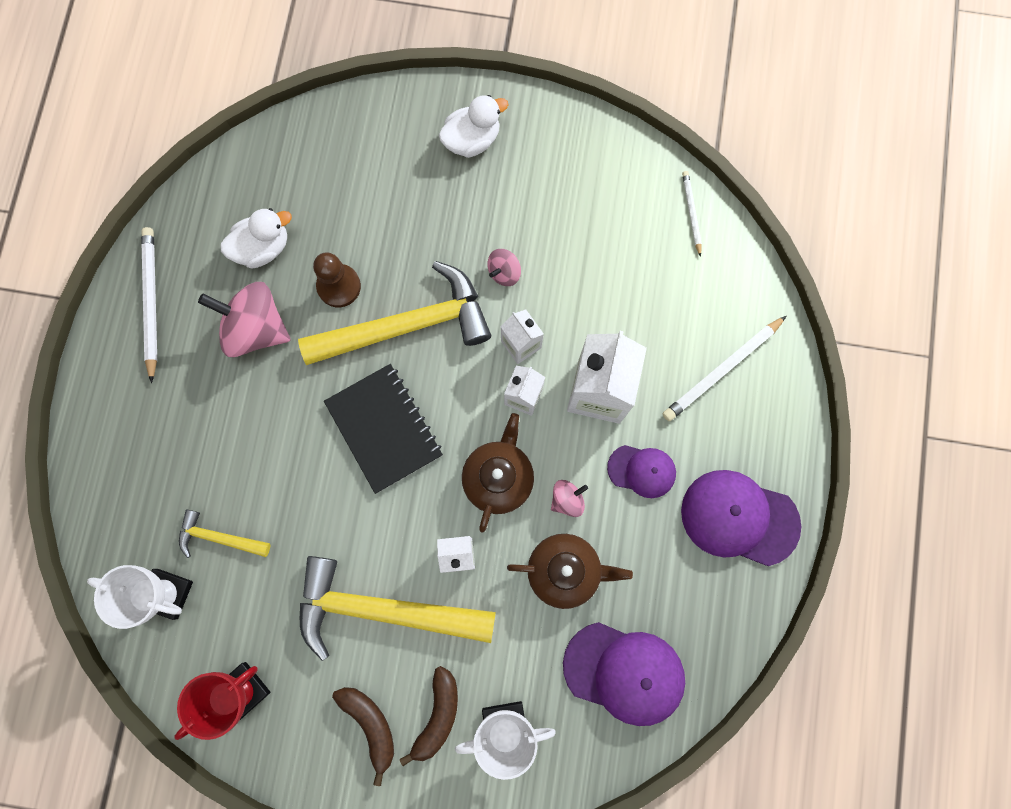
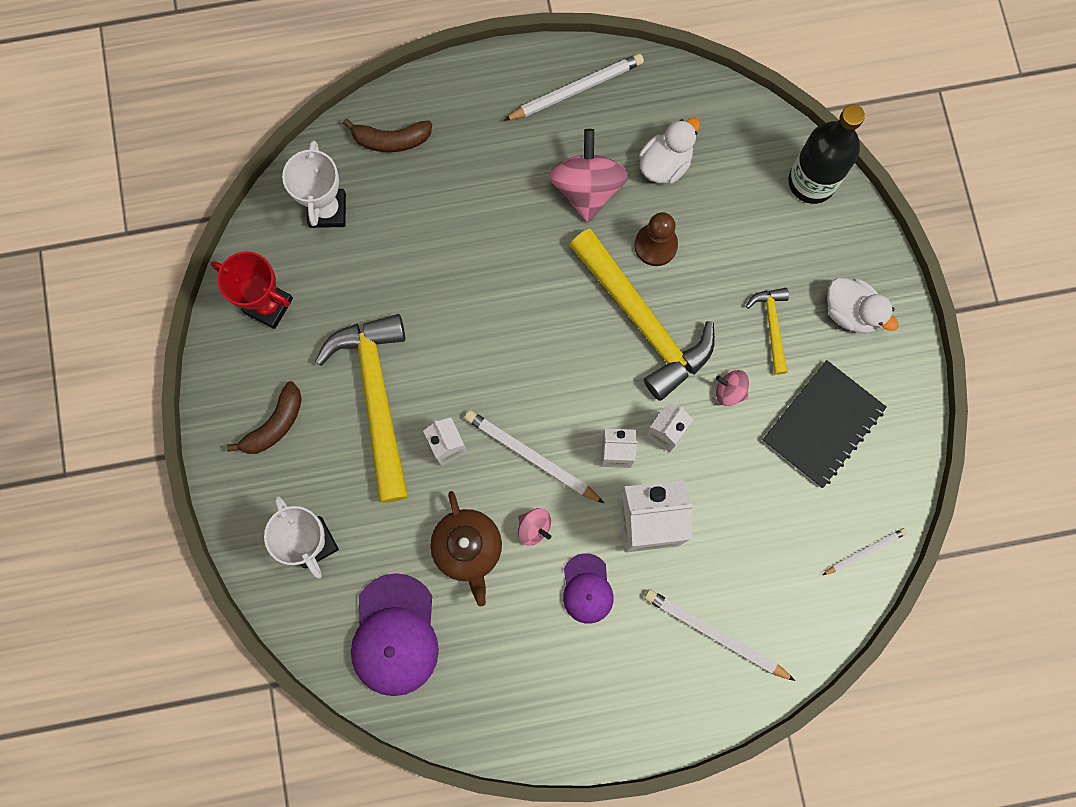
camera: 70 degrees right, 0 degrees up
(219, 537) = (389, 233): yellow hammer -> yellow hammer (771, 326)
(263, 248) = (665, 164): white duck -> white duck turned 90 degrees counterclockwise
(336, 126) = (811, 182): none -> black bottle
(384, 429) = (538, 337): black notebook -> black notebook (822, 425)
(437, 715) = (302, 480): brown banana -> brown banana (391, 140)
(498, 477) = (531, 457): brown teapot -> white pencil
(739, 518) = (576, 698): purple cap -> none

